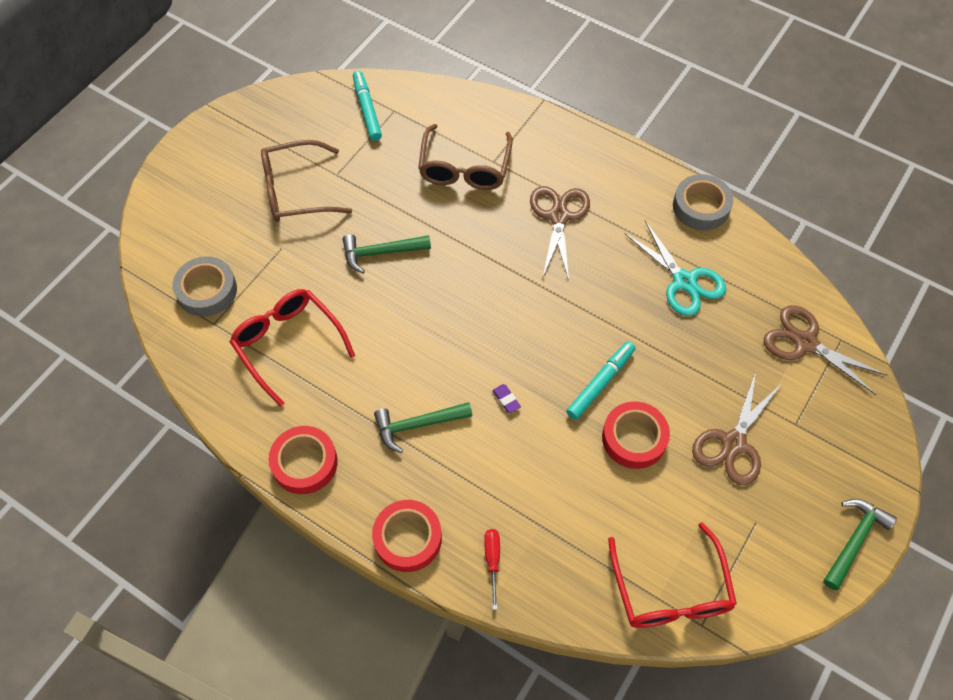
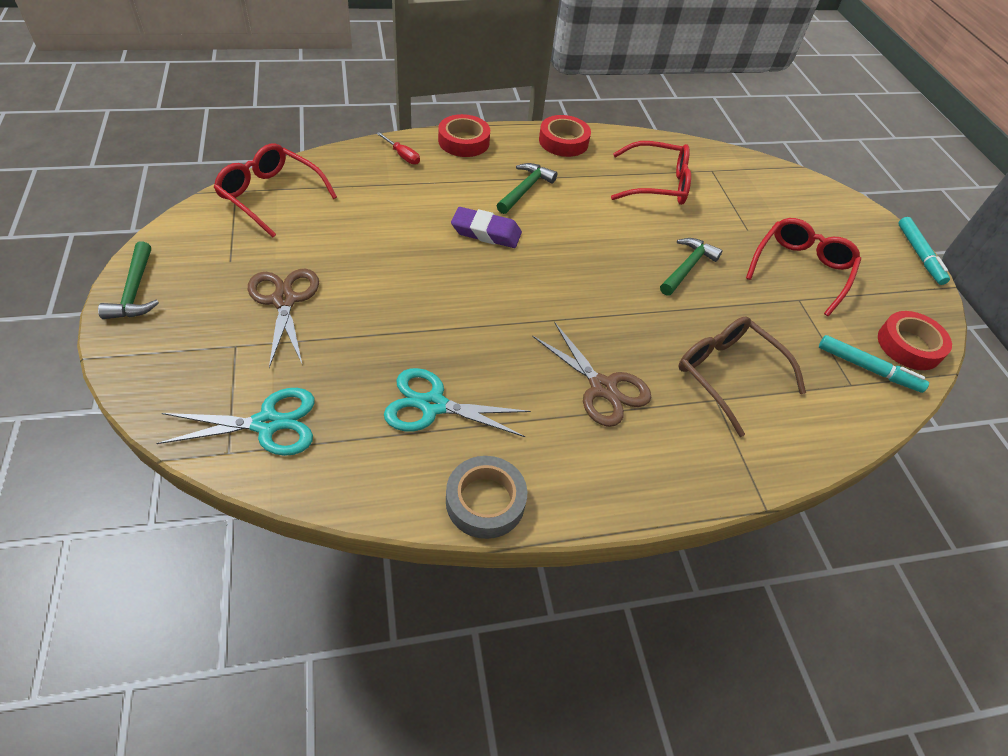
camera: 130 degrees right, 10 degrees down
(207, 290) = (744, 182): grey tape -> none
(296, 191) = (801, 269): brown glasses -> red glasses
(506, 400) = (486, 232): purple eraser -> purple eraser, size x2.21
(600, 383) = (429, 280): turquoise marker -> turquoise marker (919, 255)
(634, 438) = (369, 261): red tape -> red tape (909, 345)
(805, 343) = (267, 424): brown scissors -> turquoise scissors

